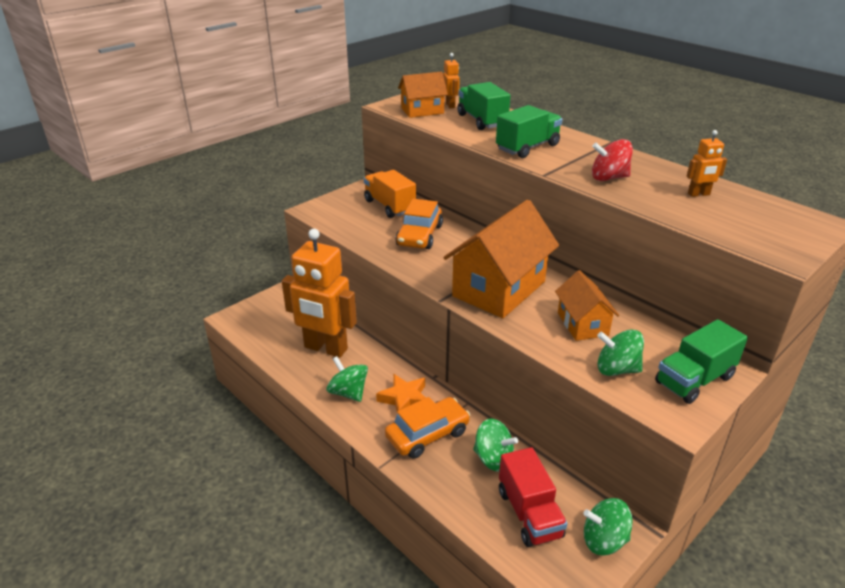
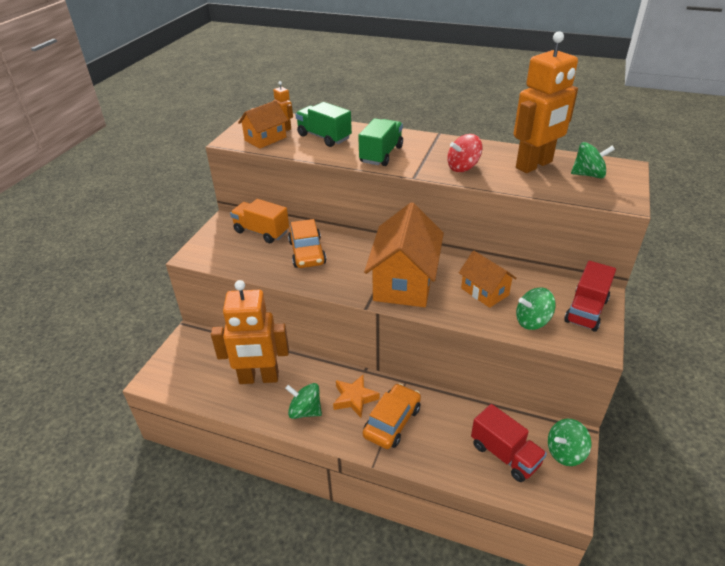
camera: 25 degrees left, 5 degrees up
(493, 458) = (453, 421): green spinning top -> green spinning top (588, 175)
(694, 380) = (586, 310): green truck -> red truck
(699, 194) = (534, 165): orange robot -> orange robot, size x2.39

